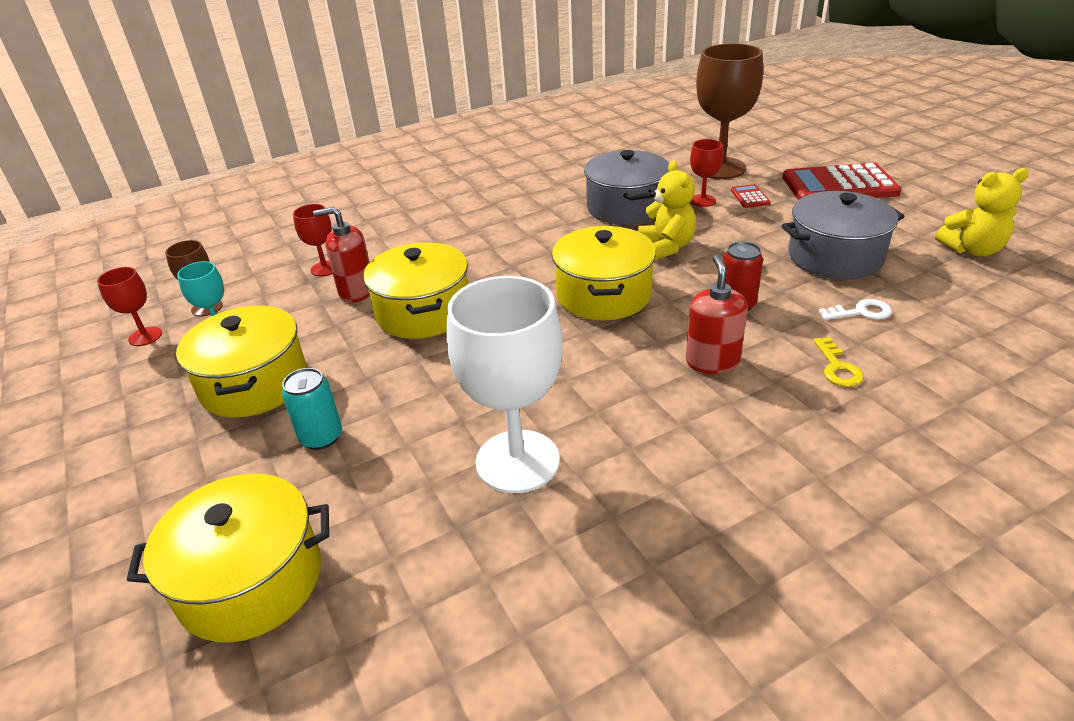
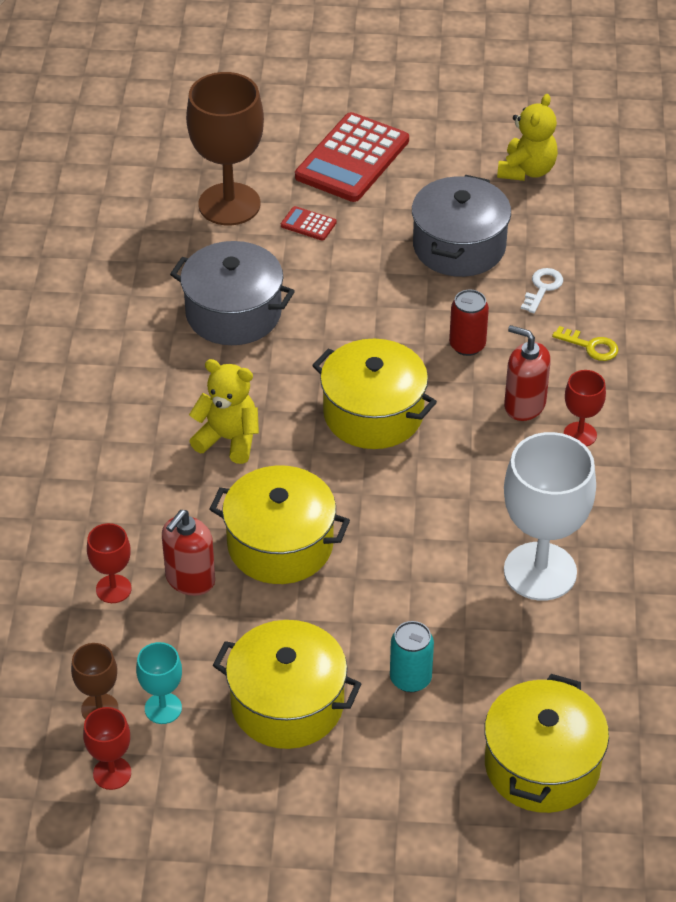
camera: 60 degrees left, 10 degrees up
(666, 247) = (337, 331): yellow teddy bear -> yellow teddy bear (228, 439)
(702, 200) = (280, 257): red goblet -> red goblet (580, 434)

